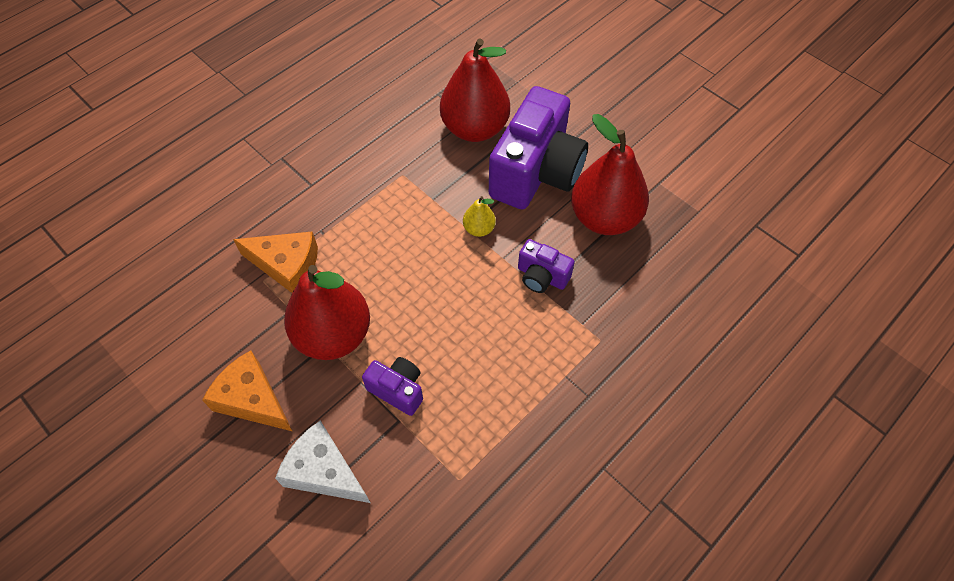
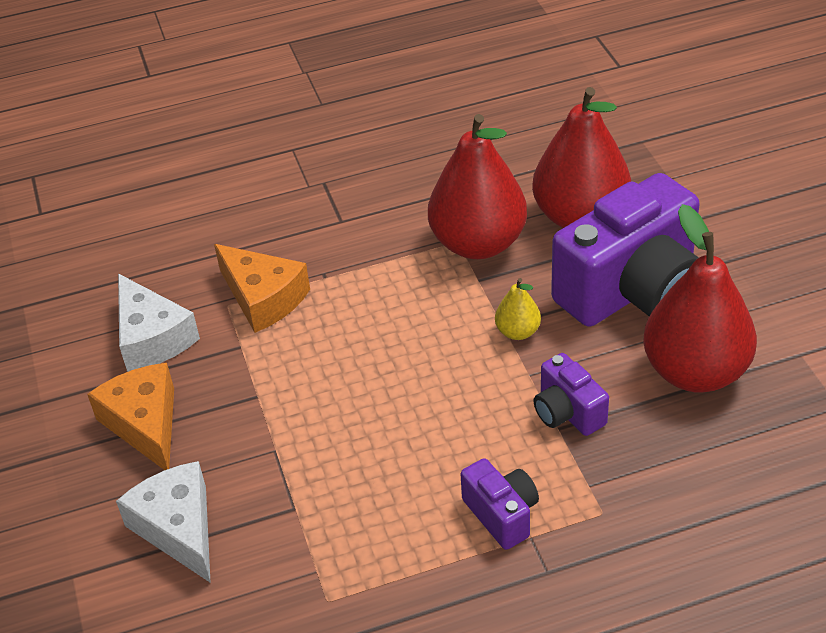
camera: 30 degrees right, 15 degrees down
(219, 328) = (152, 338): none -> white cheese
(333, 335) = (273, 389): red pear -> red pear (478, 243)
(397, 390) = (312, 474): purple camera -> purple camera (502, 514)

